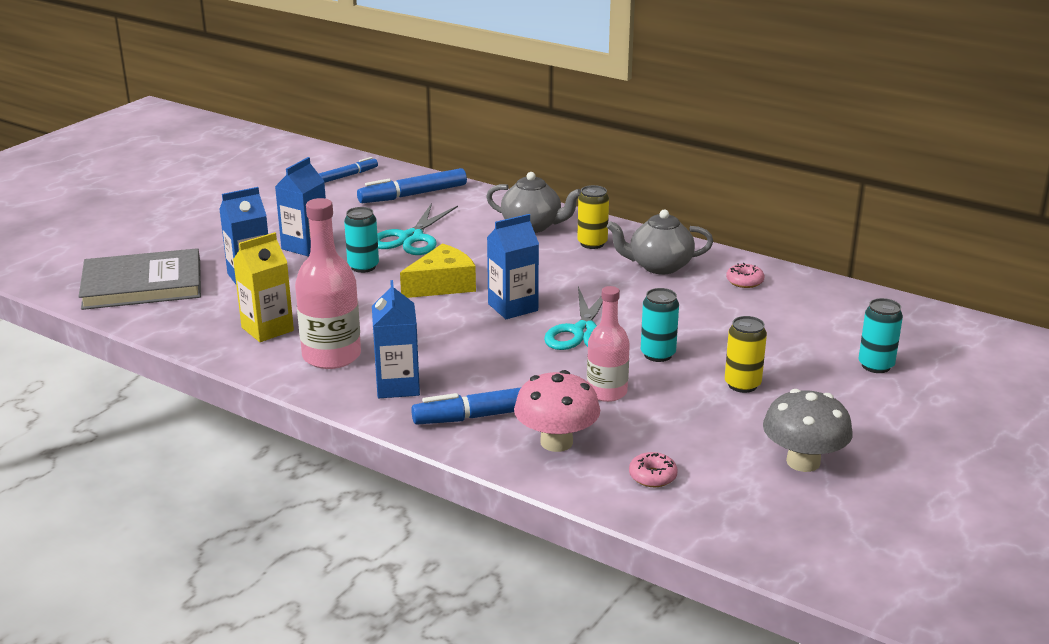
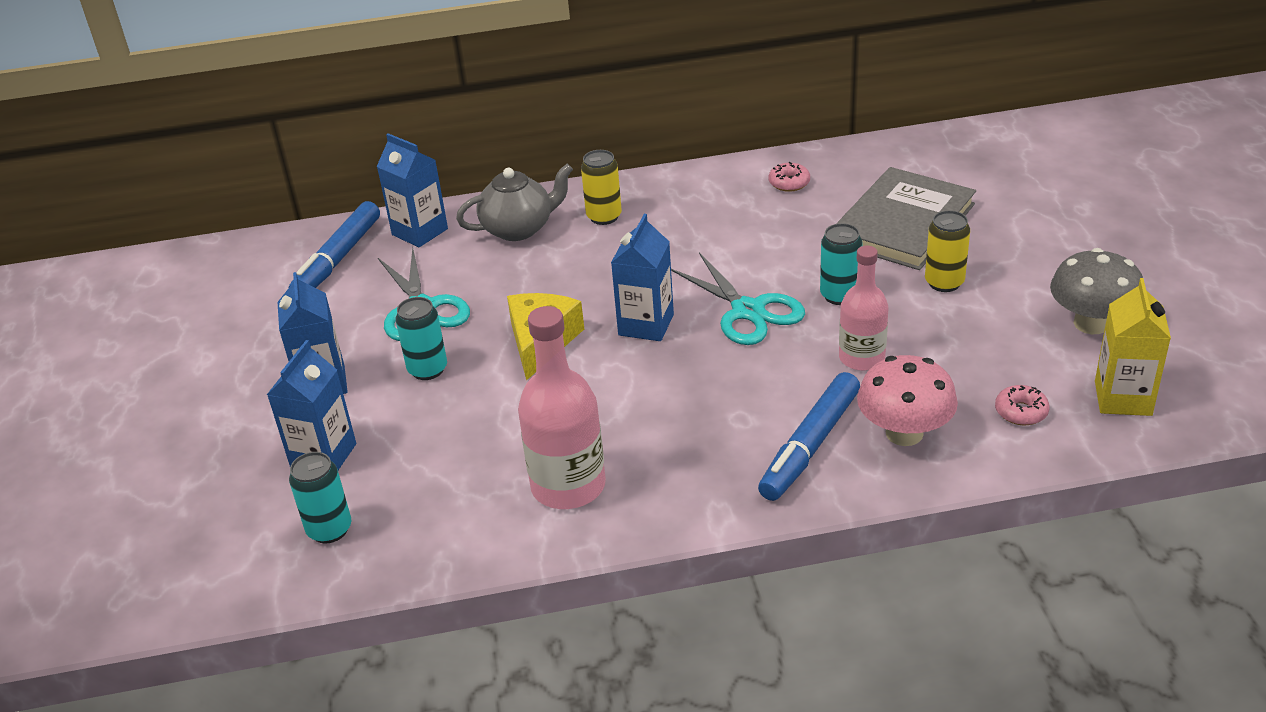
camera: 40 degrees left, 10 degrees up
(142, 284) = (209, 544): grey book -> grey book (903, 223)
(267, 329) = (450, 501): yellow carton -> yellow carton (1123, 398)
(347, 176) = (224, 275): blue marker -> none
(397, 386) = (684, 474): blue carton -> blue carton (420, 232)
(659, 266) = (699, 207): grey teapot -> none
(876, 365) = (1001, 205): turquoise can -> turquoise can (329, 530)

